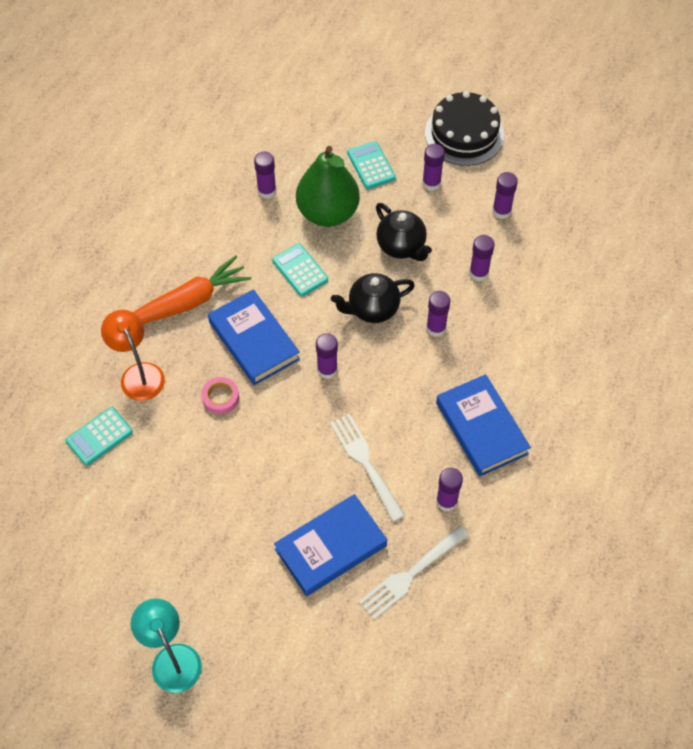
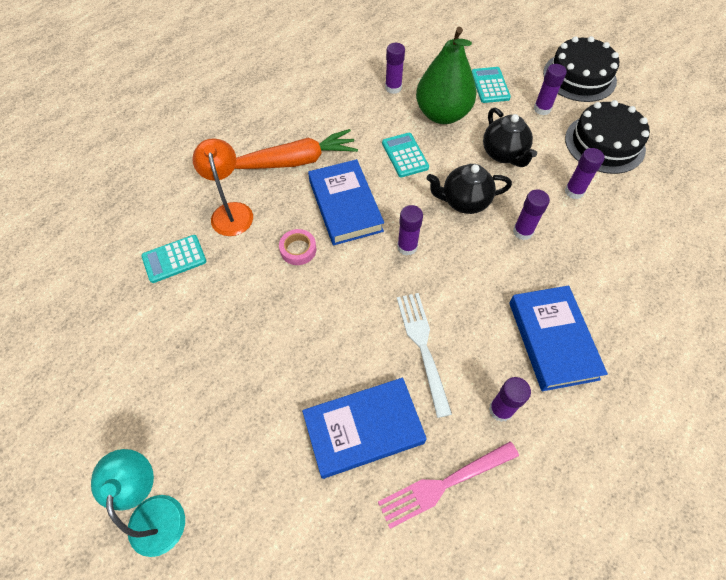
camera: 15 degrees right, 0 degrees up
(411, 573) = (445, 483): white fork -> pink fork
(501, 211) = (604, 143): purple glue stick -> black cake

